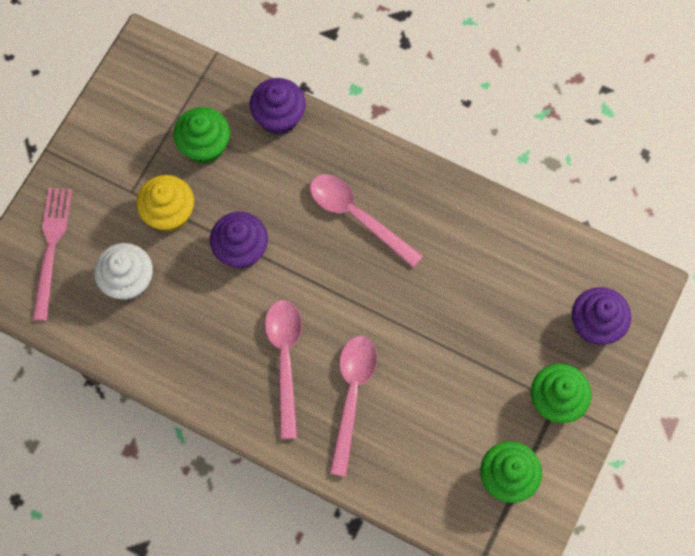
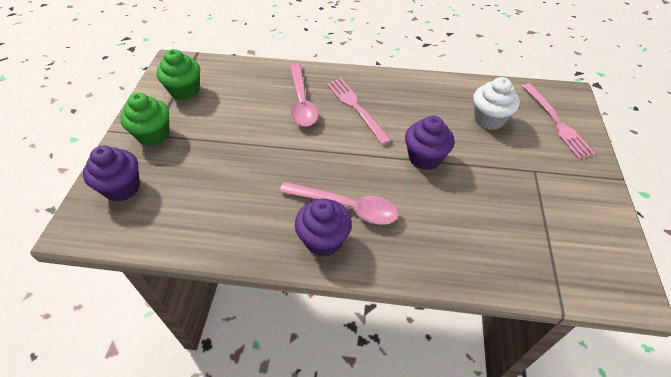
camera: 160 degrees right, 20 degrees down
(169, 214) = (494, 165): yellow cupcake -> none
(205, 146) = (506, 221): green cupcake -> none
(279, 117) = (460, 267): purple cupcake -> purple cupcake (323, 240)
(285, 360) = (356, 108): pink spoon -> pink fork

